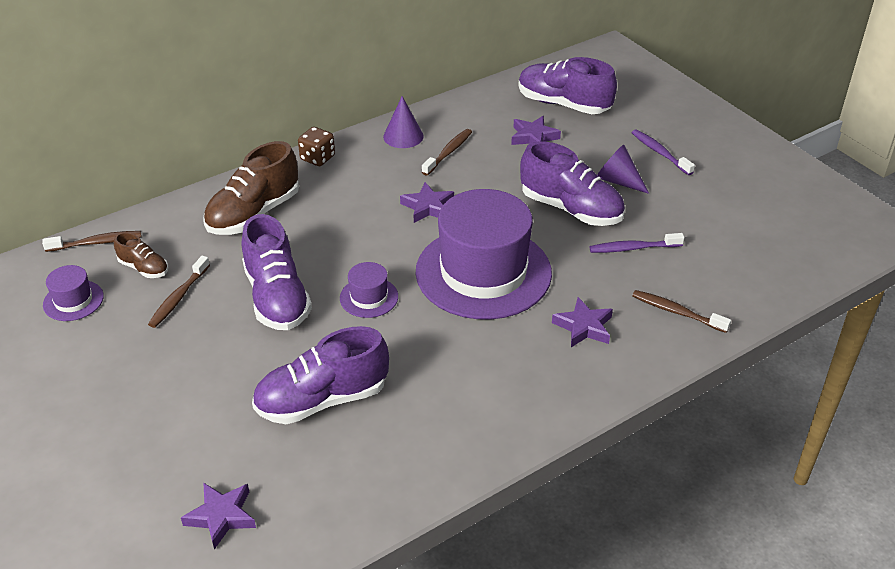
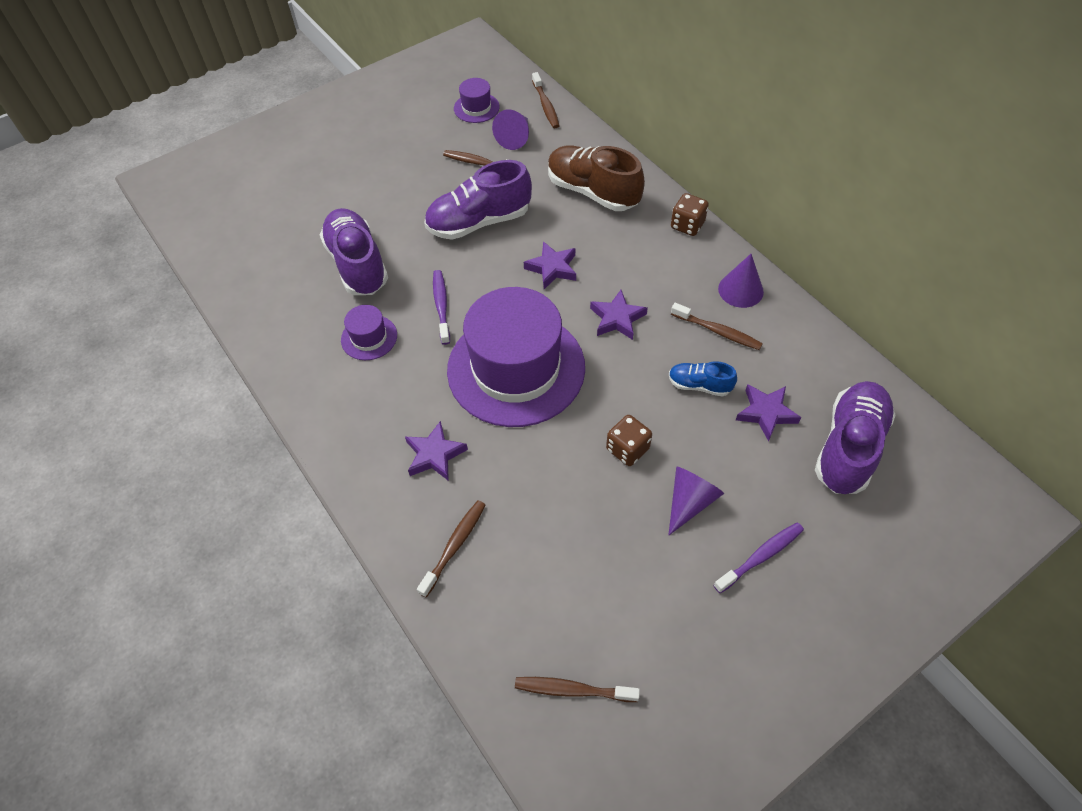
camera: 90 degrees right, 15 degrees up
(144, 268) = (515, 137): brown shoe -> purple cone
(221, 516) = (253, 222): purple star -> purple star (552, 268)
(369, 297) = (479, 283): purple hat -> purple hat (369, 337)
(505, 167) = (699, 385): none -> blue shoe
(571, 209) = (627, 449): purple shoe -> brown dice
(633, 248) = (561, 510): purple toothbrush -> purple toothbrush (441, 306)
(784, 247) = (572, 690): none -> brown toothbrush

